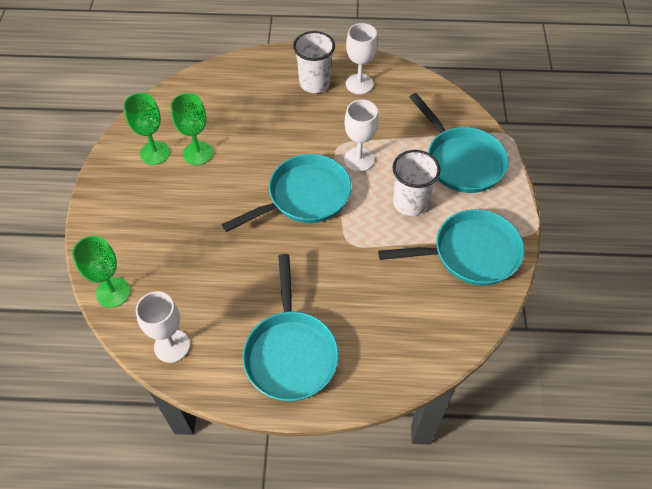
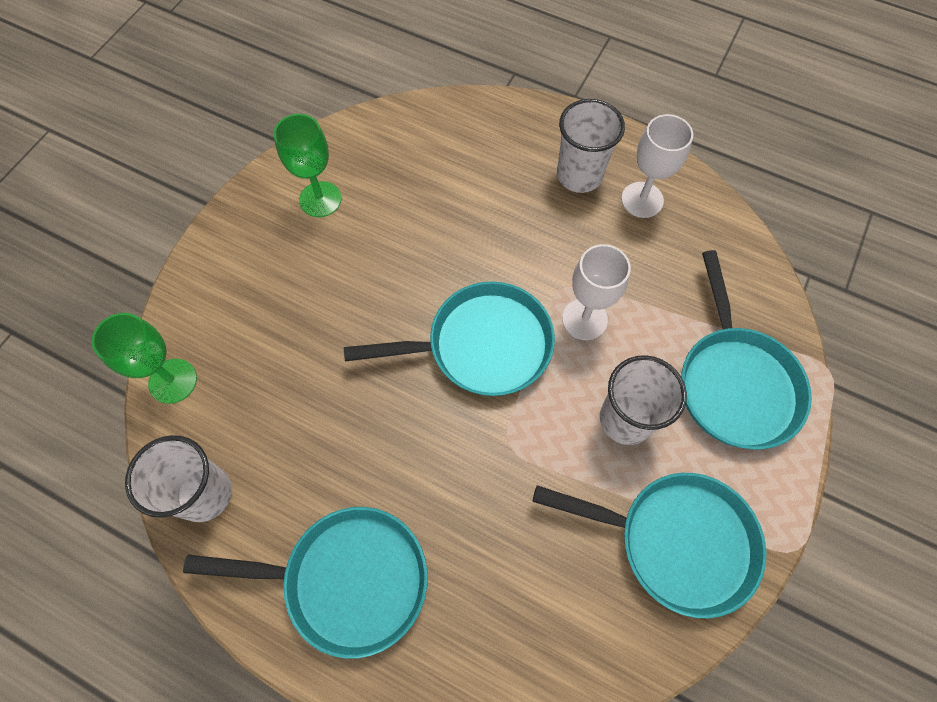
camera: 25 degrees right, 10 degrees up
(172, 346) = (204, 494): white goblet -> white cup
(198, 153) = (373, 221): green goblet -> none
(290, 353) = (347, 579): turquoise pan -> turquoise pan turned 105 degrees counterclockwise

